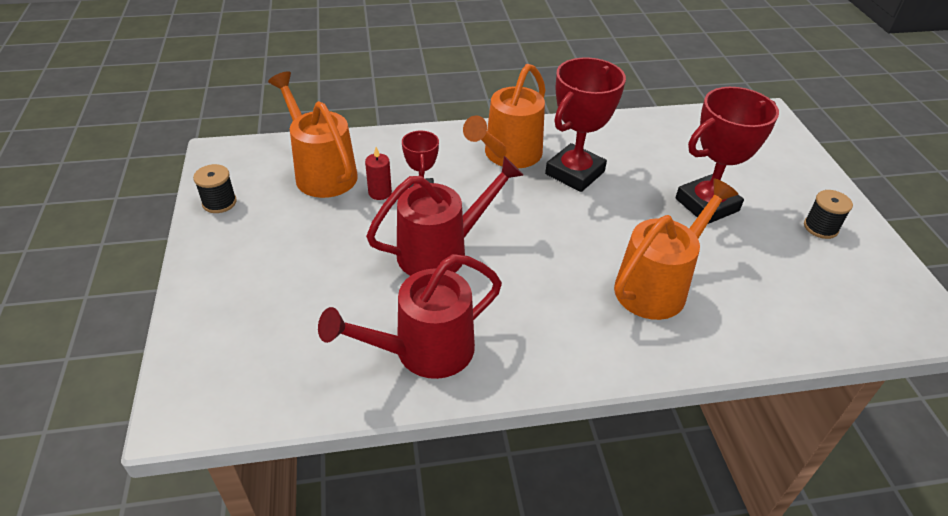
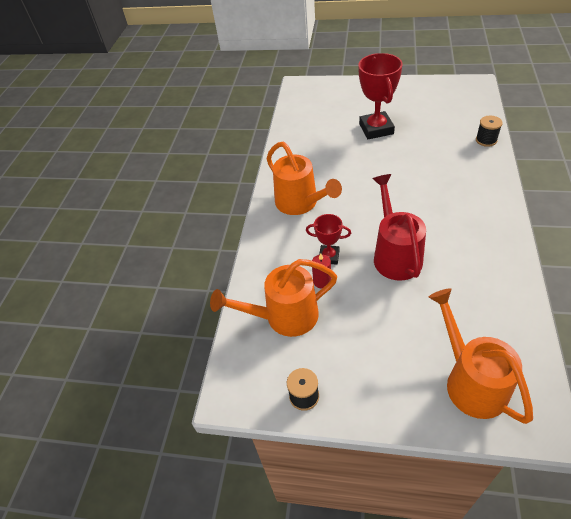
camera: 65 degrees left, 5 degrees up
(422, 352) = (488, 277): red watering can -> none
(574, 173) = (330, 175): red trophy -> none
(658, 285) = (441, 164): orange watering can -> orange watering can (470, 380)
(820, 227) = (404, 96): black spool -> black spool (486, 140)

